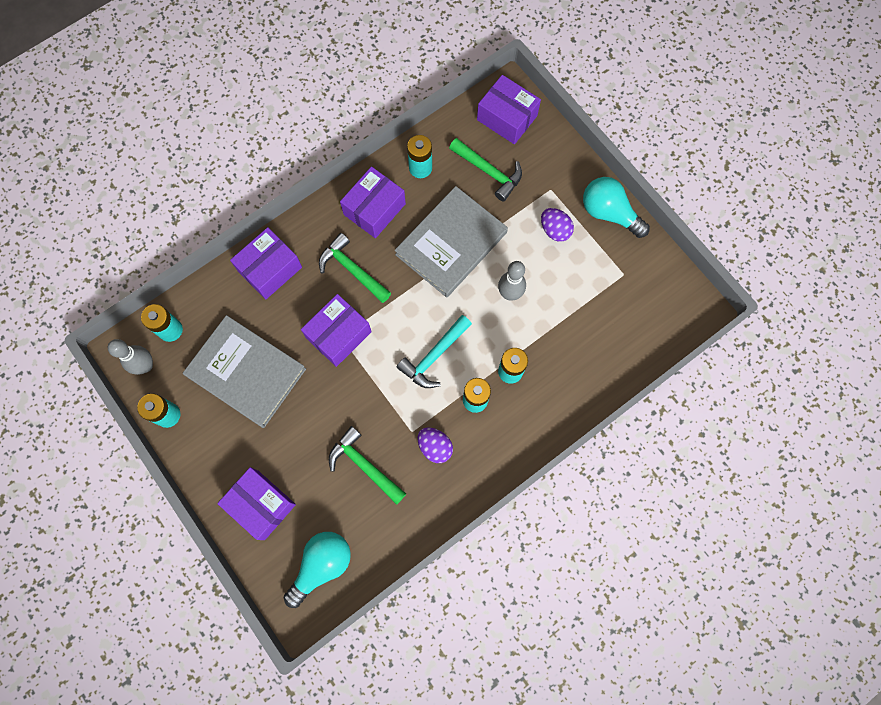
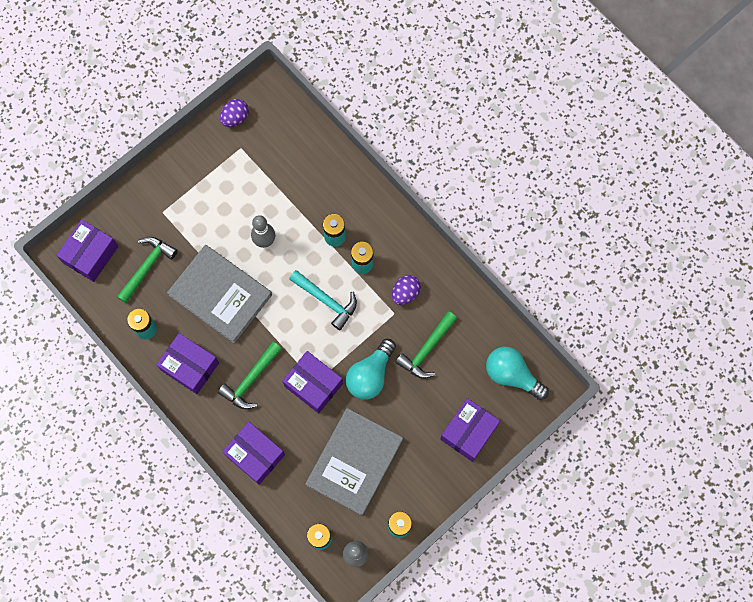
camera: 95 degrees left, 0 degrees up
(555, 230) = (202, 206): purple egg -> purple egg (235, 118)
(609, 213) = (183, 161): turquoise light bulb -> turquoise light bulb (370, 375)

